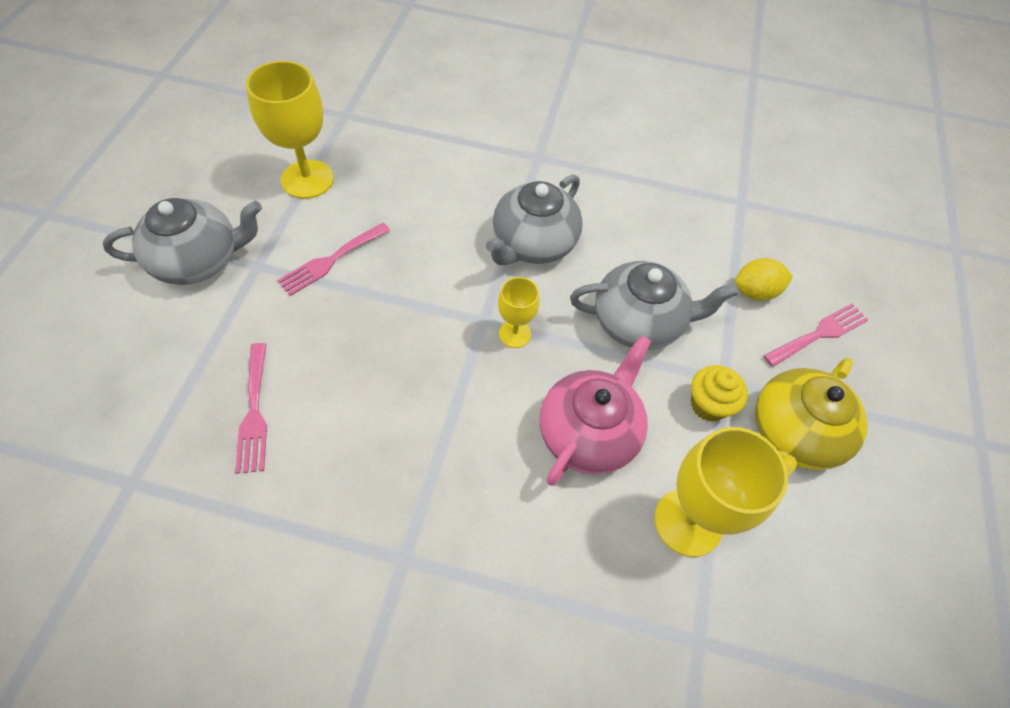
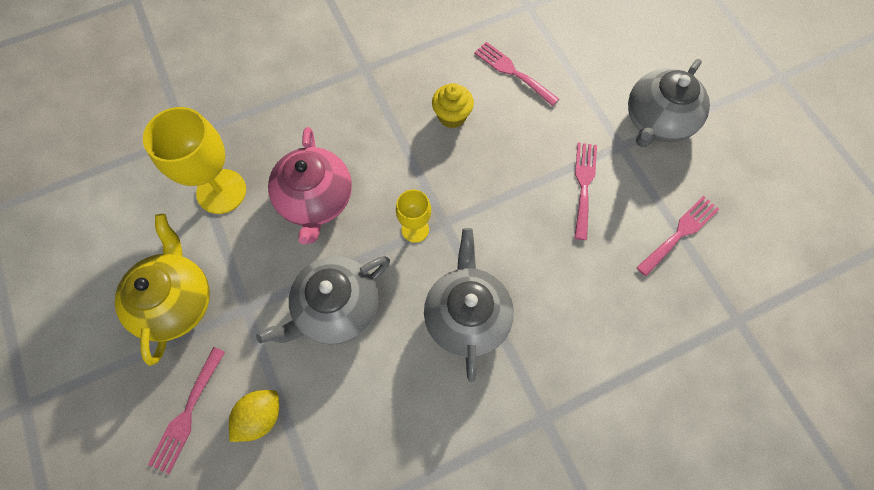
camera: 145 degrees right, 10 degrees up
(307, 179) = (680, 233): yellow goblet -> pink fork
(708, 405) = (247, 279): yellow cupcake -> yellow cupcake (452, 116)

